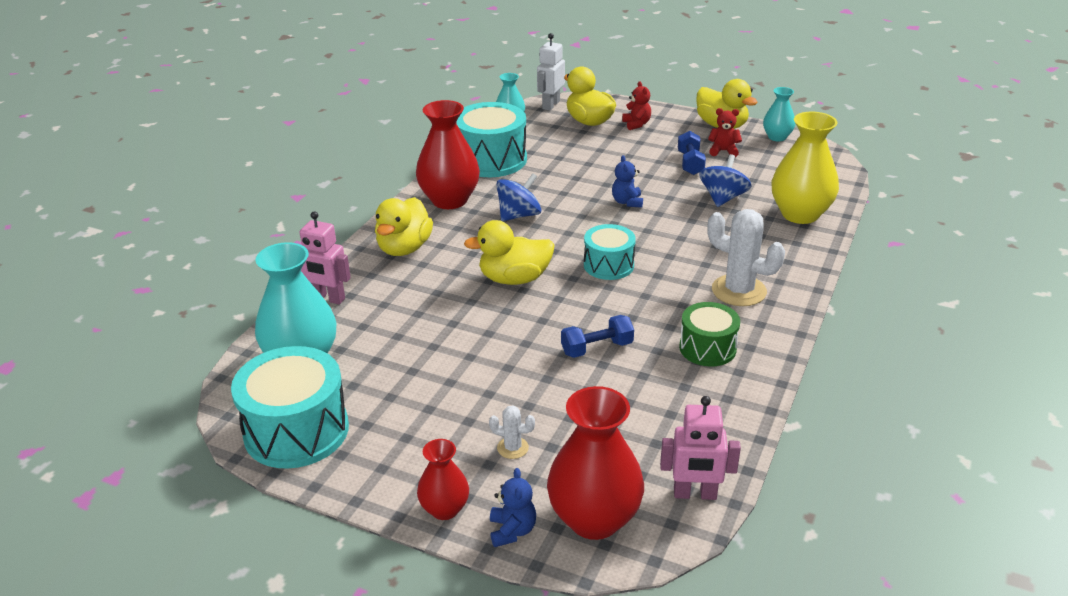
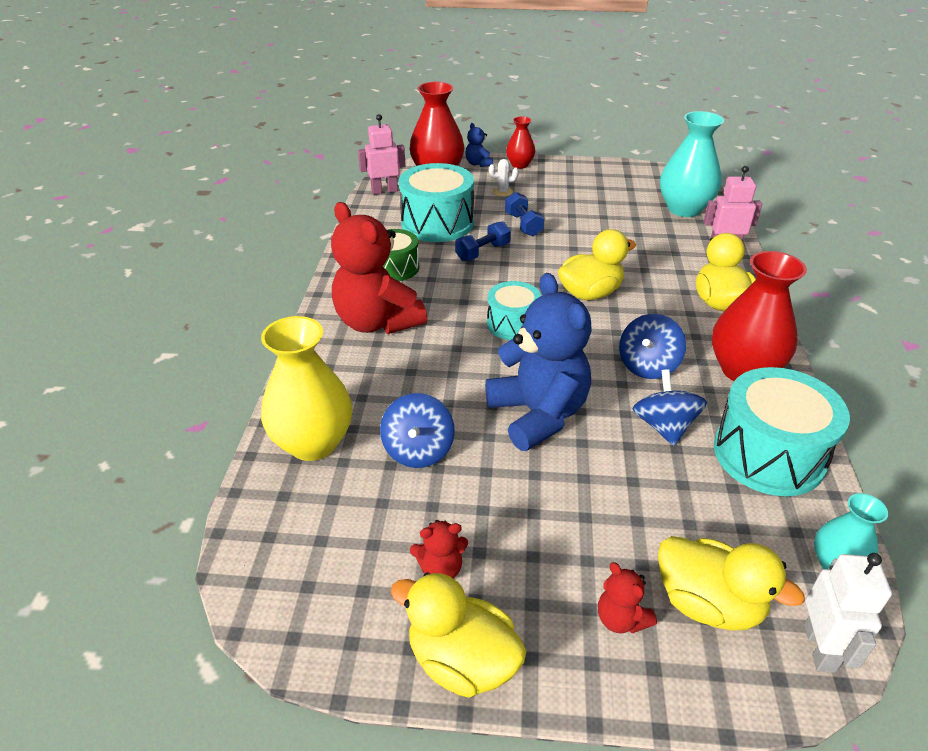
camera: 160 degrees right, 5 degrees up
(296, 431) = (637, 178): turquoise drum -> turquoise drum (437, 223)
(543, 182) = (664, 426): none -> blue spinning top
(627, 202) = (538, 414): blue teddy bear -> blue teddy bear, size x2.31
(690, 163) = (485, 519): blue dumbbell -> blue dumbbell (523, 225)
(739, 291) = (377, 322): white cactus -> red teddy bear
(777, 137) = (350, 645): turquoise vase -> none

